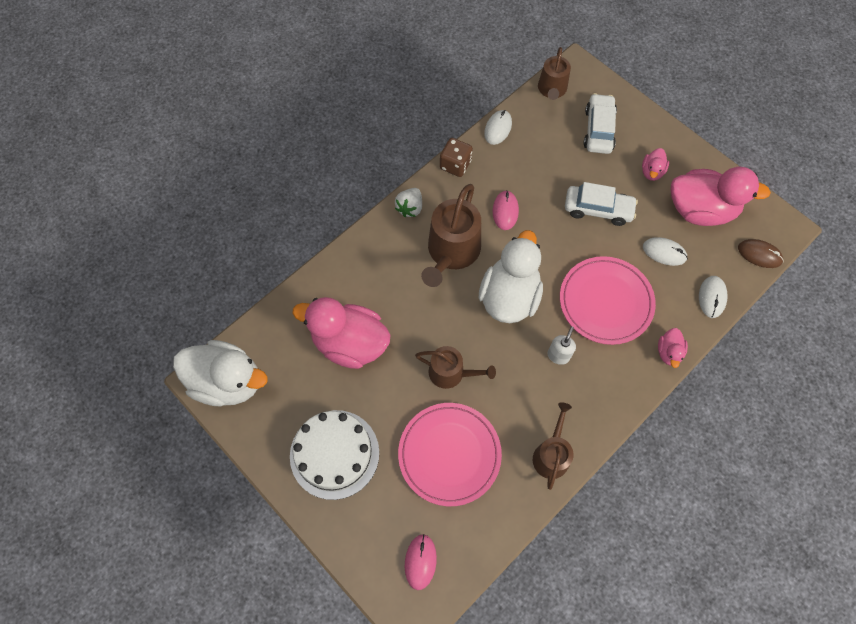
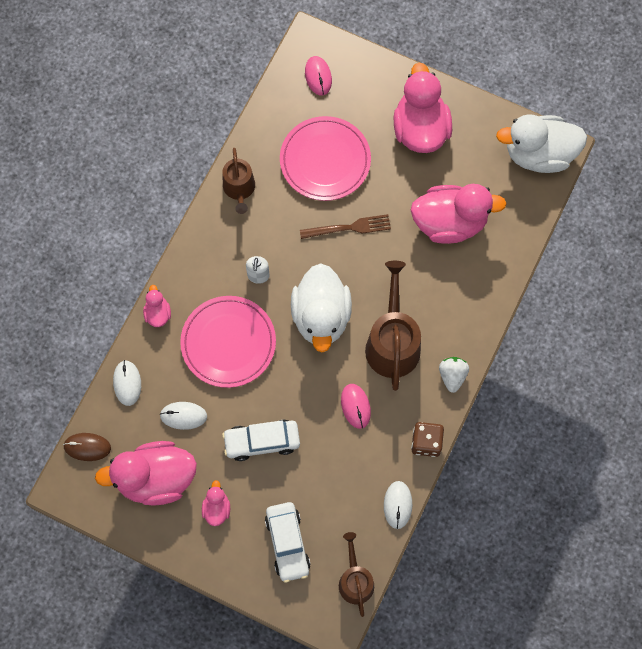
camera: 160 degrees right, 5 degrees up
(334, 454) = (420, 129): white cake -> pink duck
(451, 373) = (349, 227): brown watering can -> brown fork

